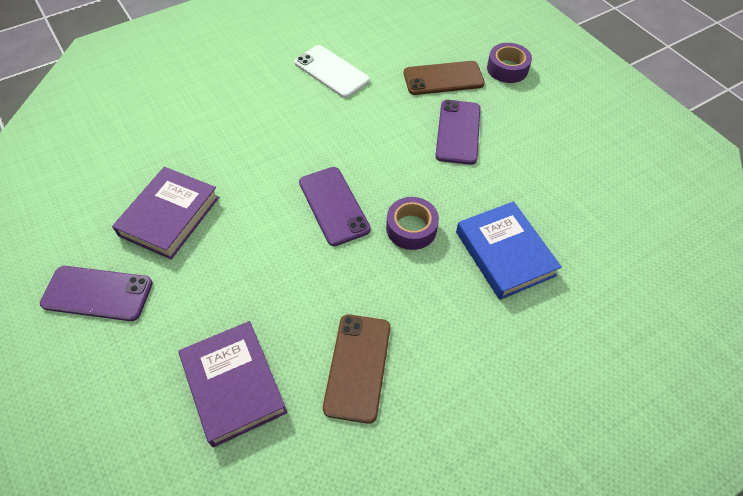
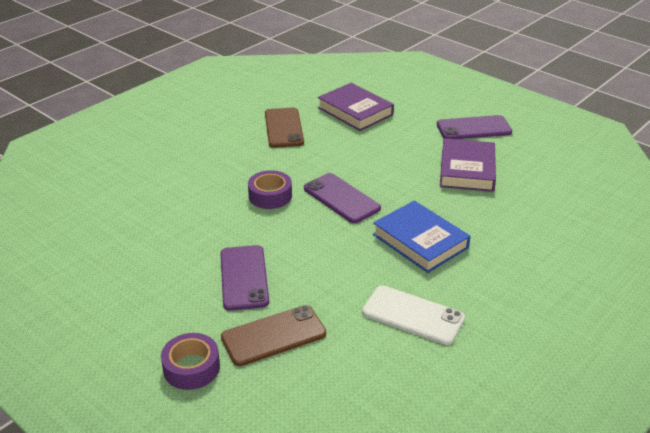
camera: 165 degrees right, 20 degrees down
(504, 253) = (190, 194): blue book -> blue book (420, 241)

